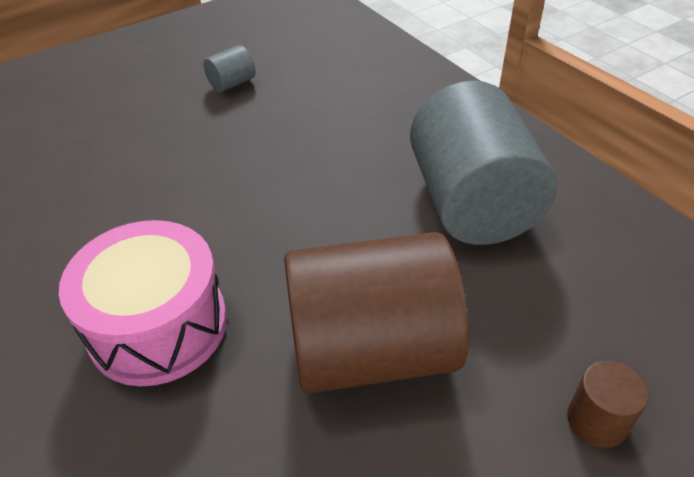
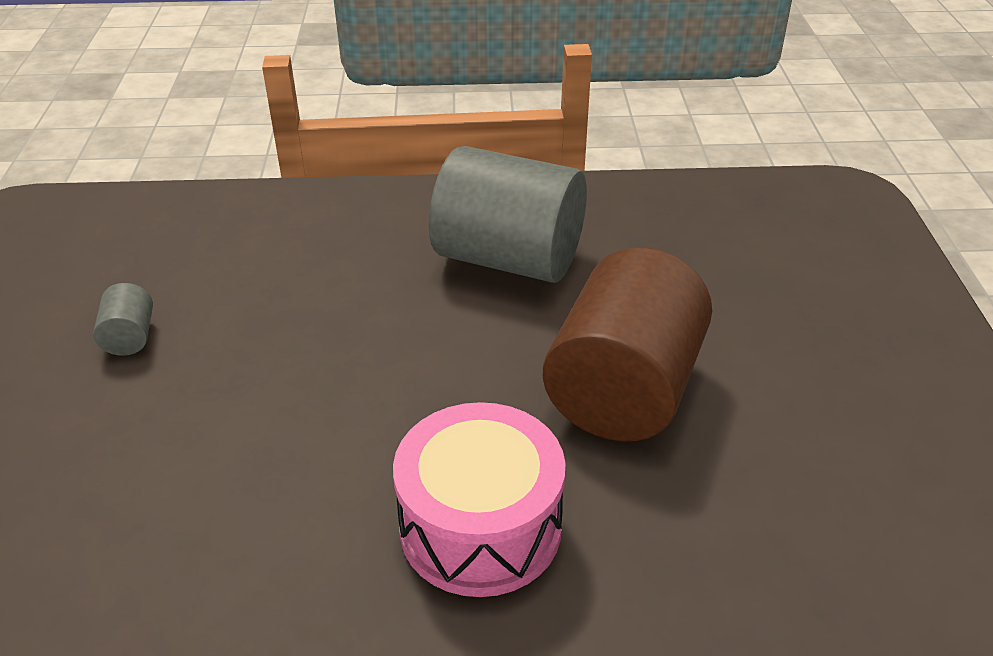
camera: 60 degrees left, 5 degrees down
(596, 421) = (766, 306): brown cylinder -> none

